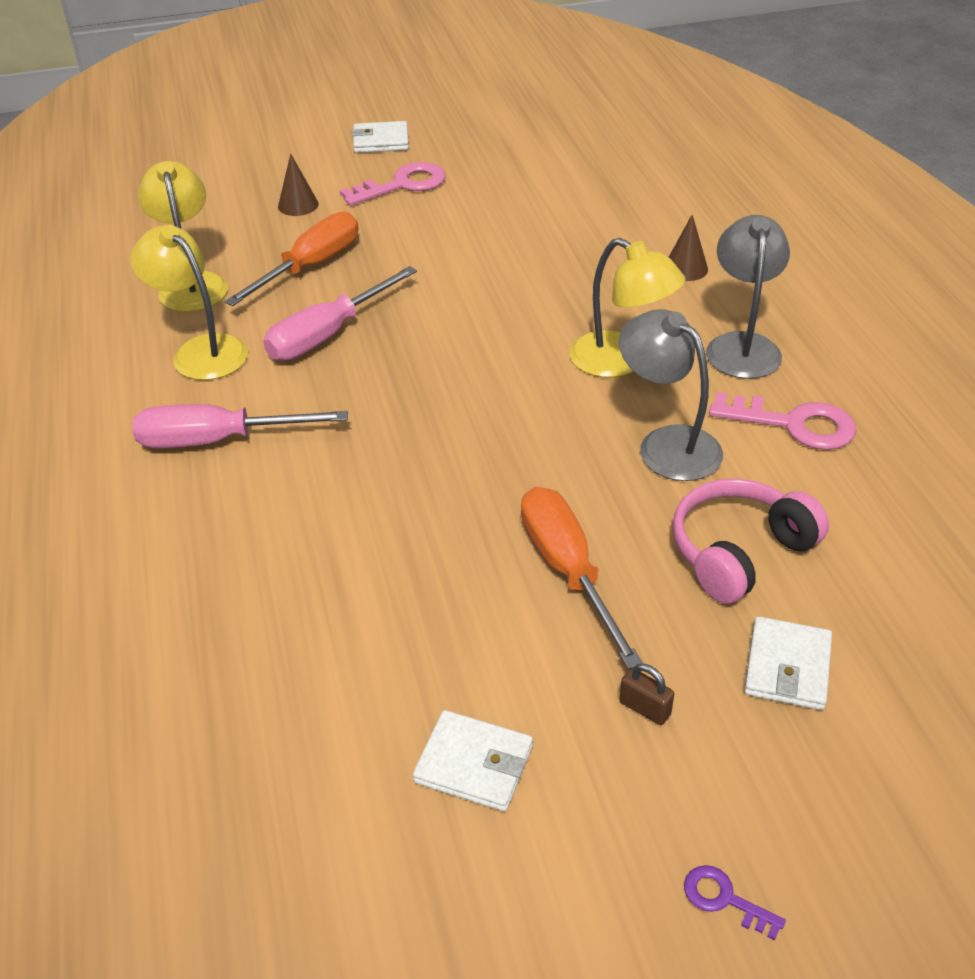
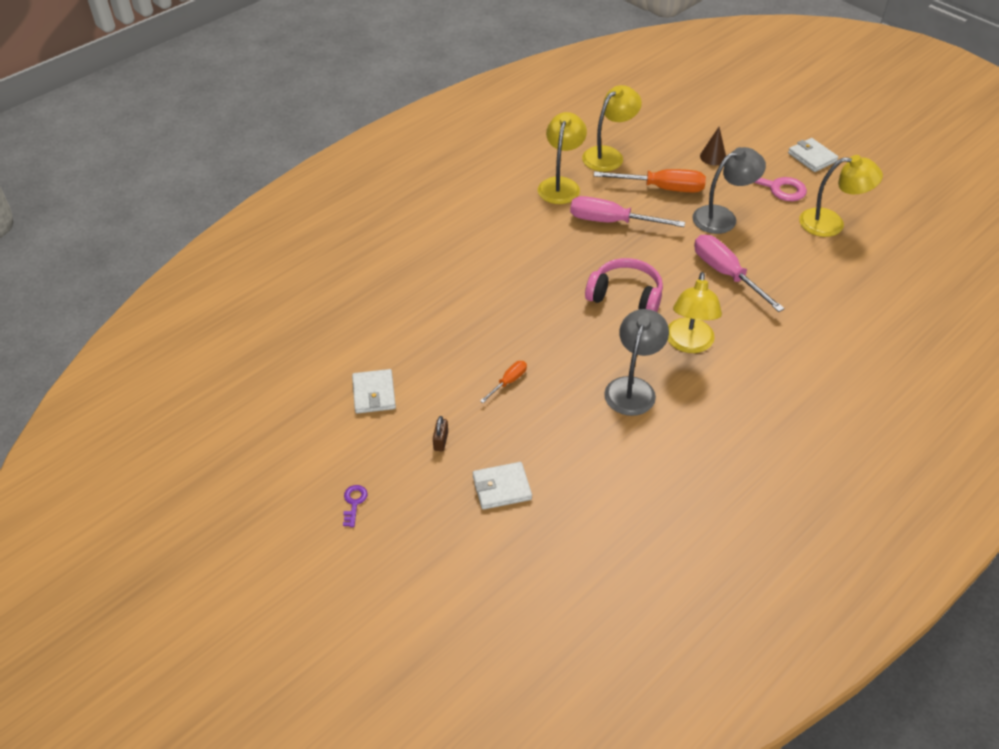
camera: 60 degrees right, 5 degrees up
(218, 440) = (503, 223): pink screwdriver -> pink screwdriver (726, 274)
(504, 174) = (831, 223): none -> yellow lamp
(567, 571) = (508, 382): orange screwdriver -> orange screwdriver, size x0.50
(685, 268) = (809, 341): brown cone -> none
(739, 552) = (570, 444): pink headphones -> pink headphones (625, 296)
(742, 345) = (752, 392): grey lamp -> grey lamp (722, 217)
(794, 424) = (696, 438): pink key -> none

